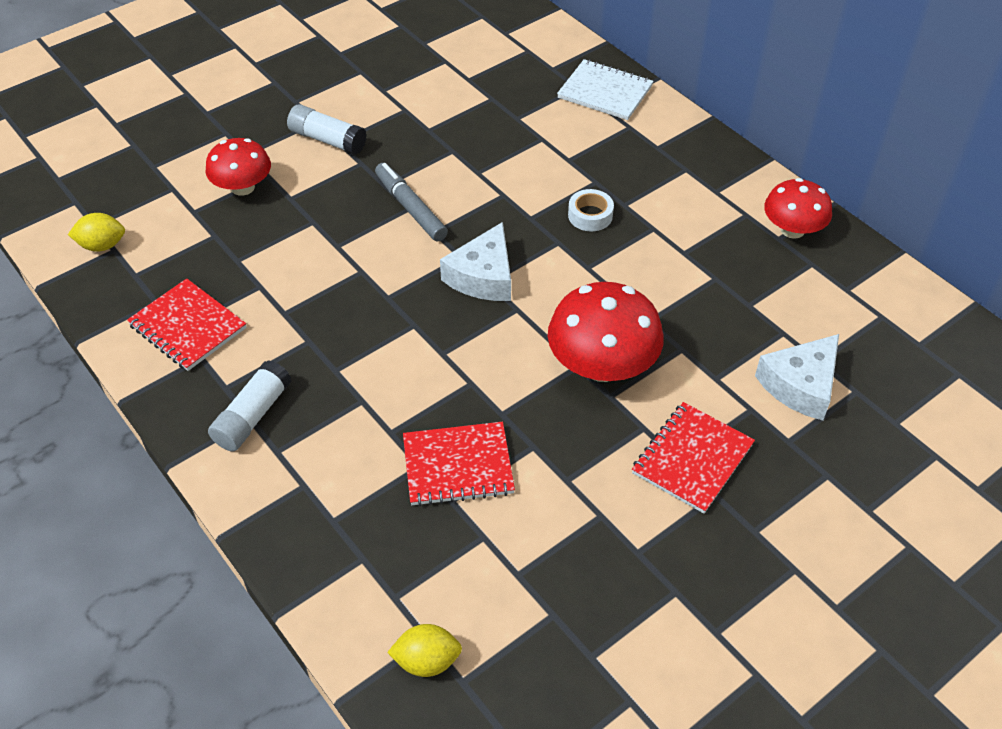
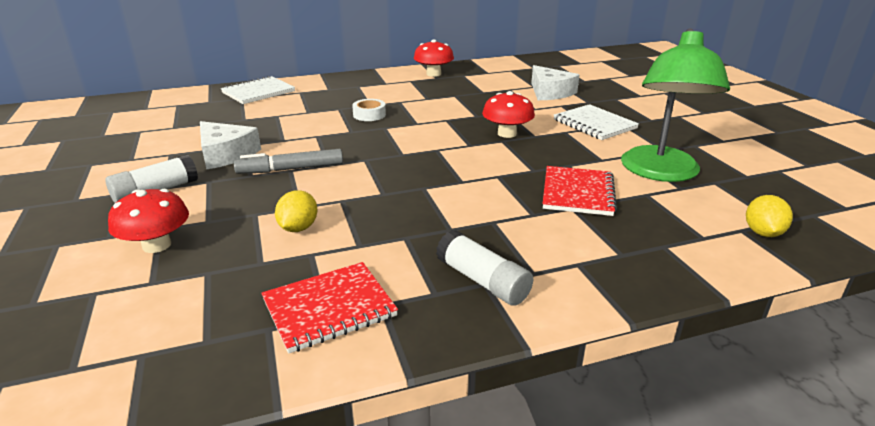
camera: 70 degrees left, 20 degrees down
(102, 245) = (121, 365): yellow lemon -> yellow lemon (298, 228)
(483, 276) = (394, 155): white cheese -> white cheese (225, 154)
(554, 550) = (660, 173): none -> green lamp
(602, 365) = (507, 133): red mushroom -> red mushroom, size x0.65
(692, 459) = (594, 124): red notebook -> white notebook

